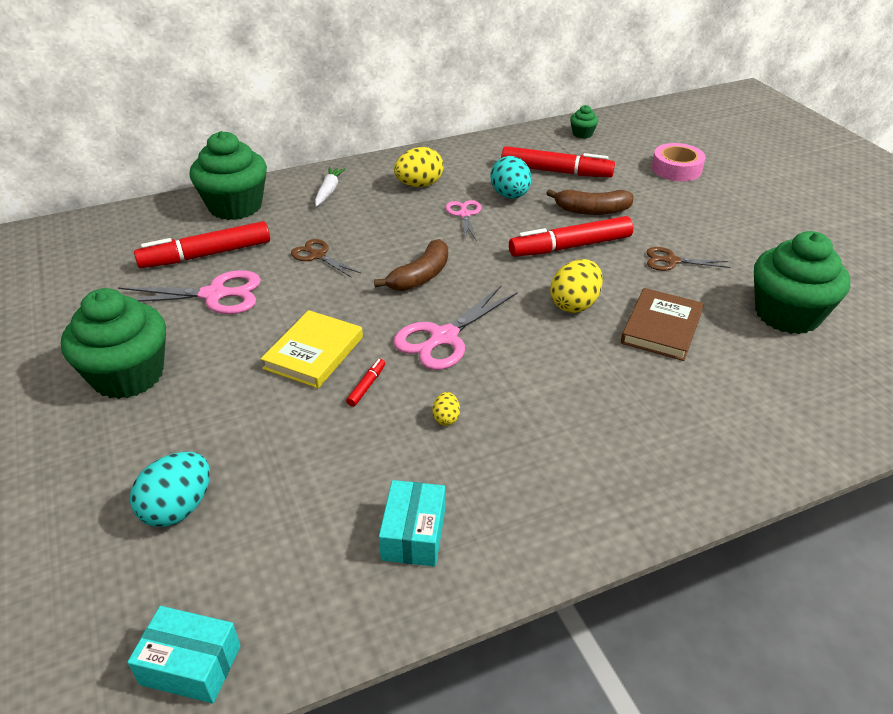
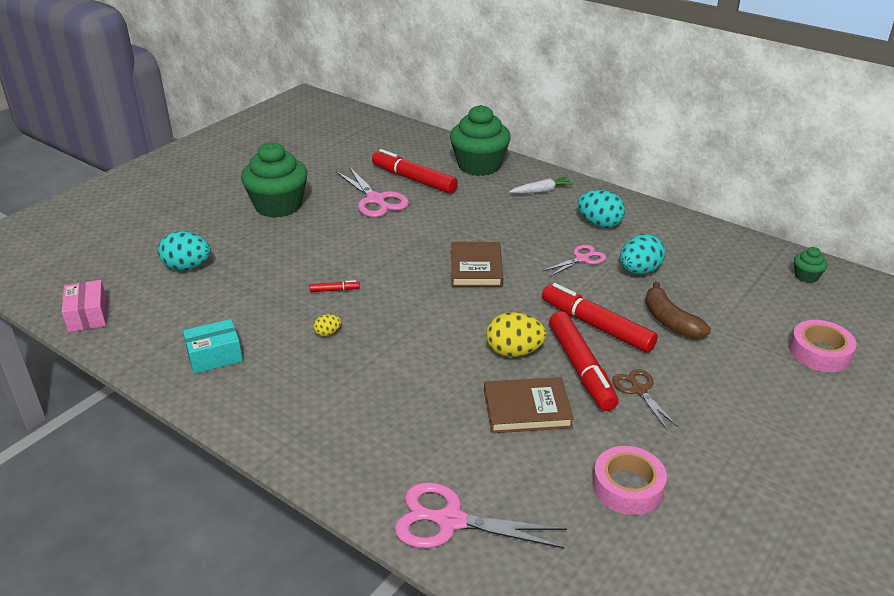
camera: 60 degrees right, 5 degrees down
(191, 665) = (88, 316): turquoise box -> pink box
(314, 353) = (350, 258): yellow book -> none
(318, 255) = (456, 218): brown scissors -> none
(419, 185) = (599, 224): yellow egg -> turquoise egg
(420, 276) = (476, 268): brown banana -> brown book
(444, 337) = (413, 303): pink scissors -> pink scissors (450, 521)
(556, 171) = (712, 282): red marker -> red marker (581, 368)
(787, 314) = (627, 487): green cupcake -> pink tape

